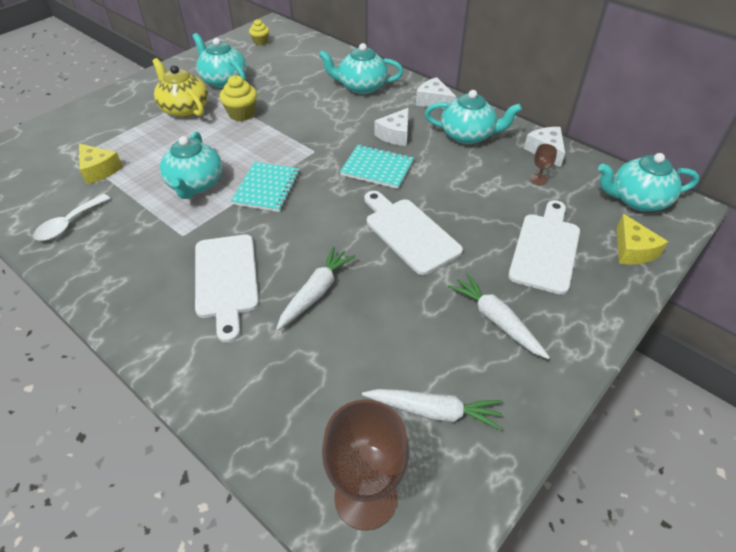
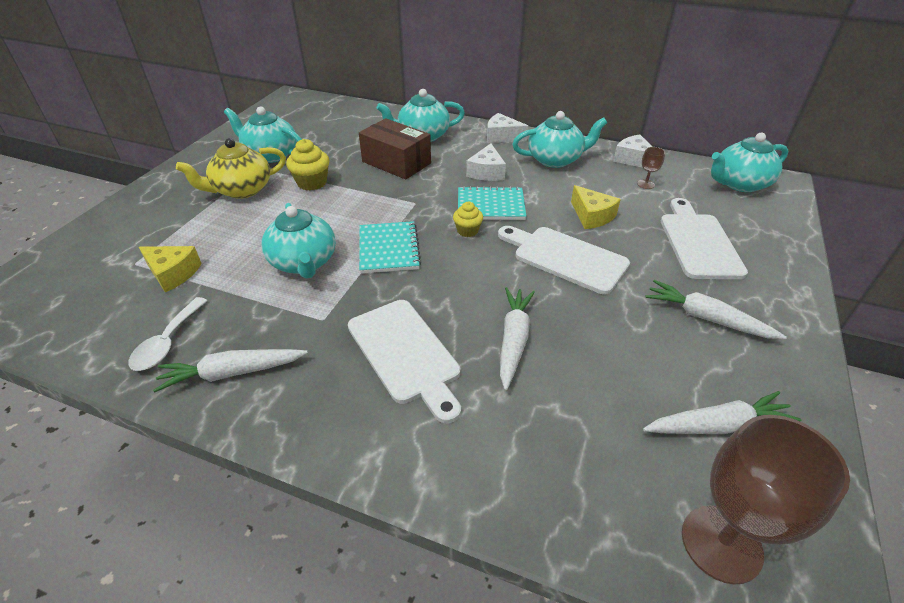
camera: 20 degrees left, 5 degrees down
(98, 259) = (232, 373): none -> white carrot
(184, 109) = (242, 190): yellow teapot -> yellow teapot turned 60 degrees counterclockwise
(260, 42) = (288, 113): yellow cupcake -> yellow cupcake (467, 231)
(322, 109) = (396, 162): none -> brown box
(632, 250) = (769, 226): yellow cheese -> yellow cheese (591, 216)

